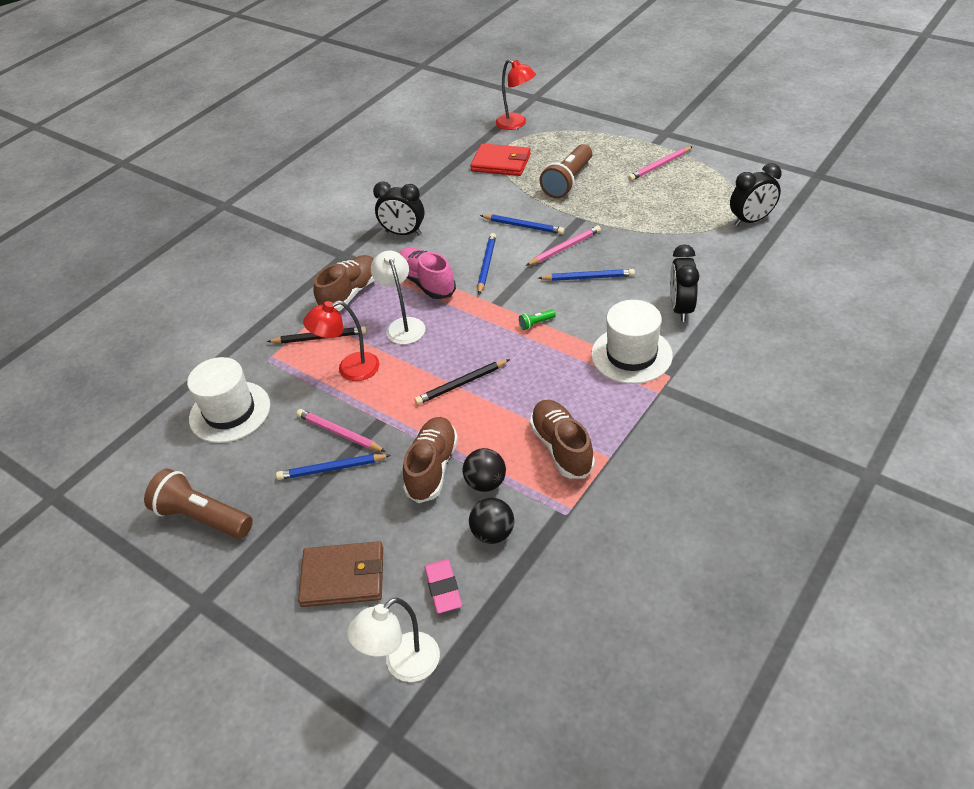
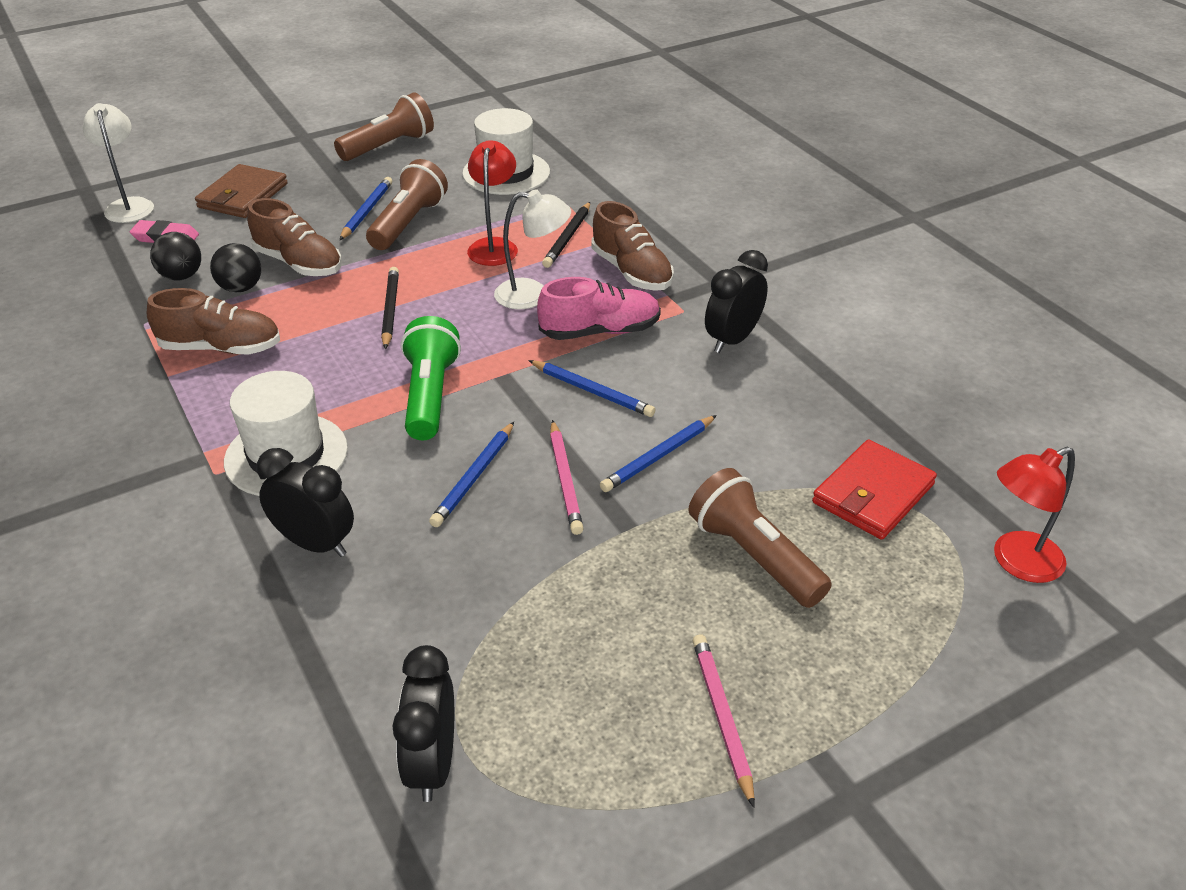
camera: 110 degrees right, 5 degrees down
(339, 433) = (408, 223): pink pencil -> brown flashlight
(536, 323) = (430, 395): green flashlight -> green flashlight, size x2.46

